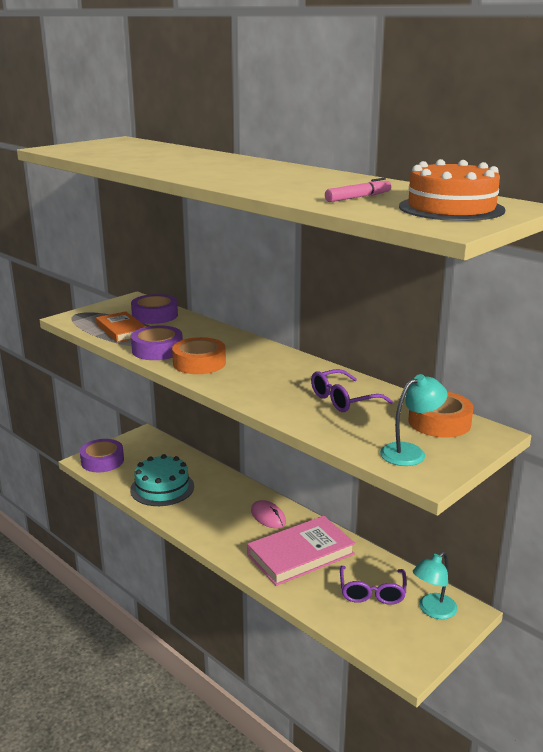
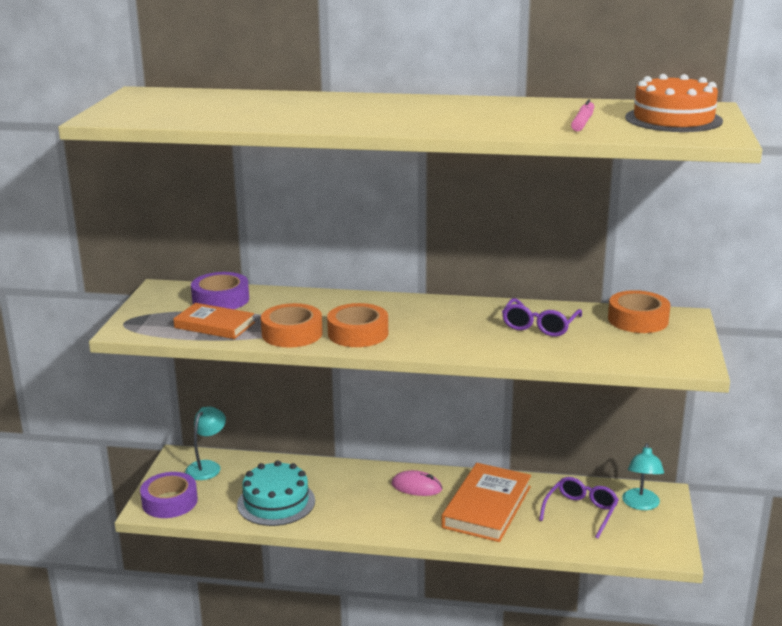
camera: 35 degrees left, 0 degrees up
(157, 350) = (292, 333): purple tape -> orange tape
(301, 554) = (487, 507): pink book -> orange book
(372, 592) = (581, 511): purple glasses -> purple glasses turned 120 degrees counterclockwise
(410, 452) = (655, 350): turquoise lamp -> turquoise lamp (207, 466)

